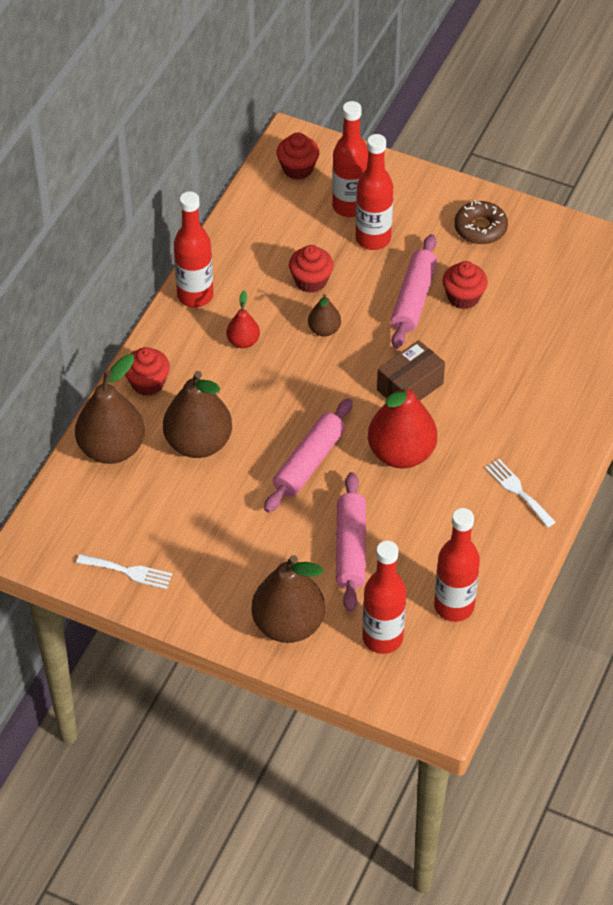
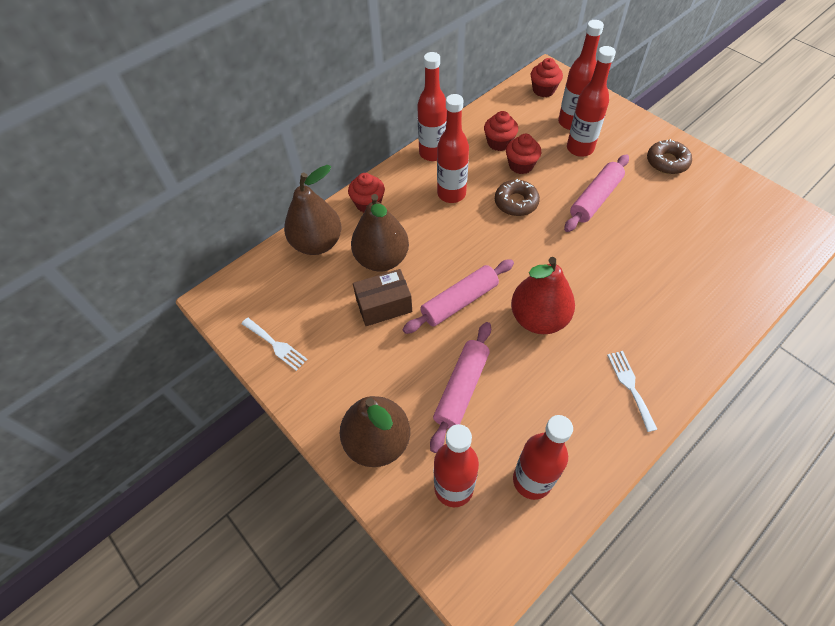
camera: 25 degrees right, 5 degrees up
(243, 341) = (451, 194): red pear -> red bottle
(324, 330) = (516, 202): brown pear -> brown donut
(410, 387) = (566, 265): brown box -> brown box (384, 306)
(463, 297) = (636, 208): red cupcake -> red cupcake (499, 143)

